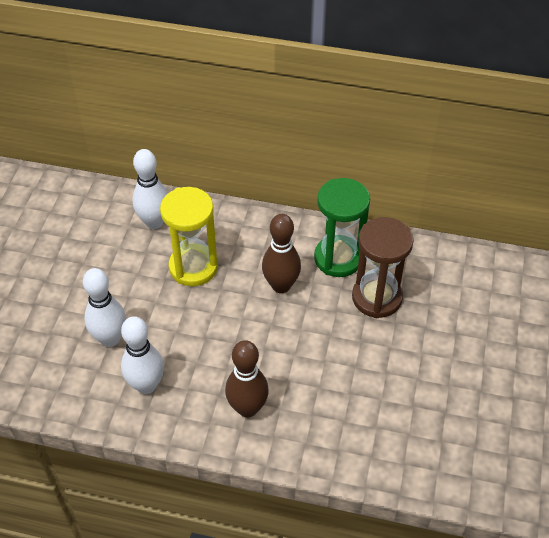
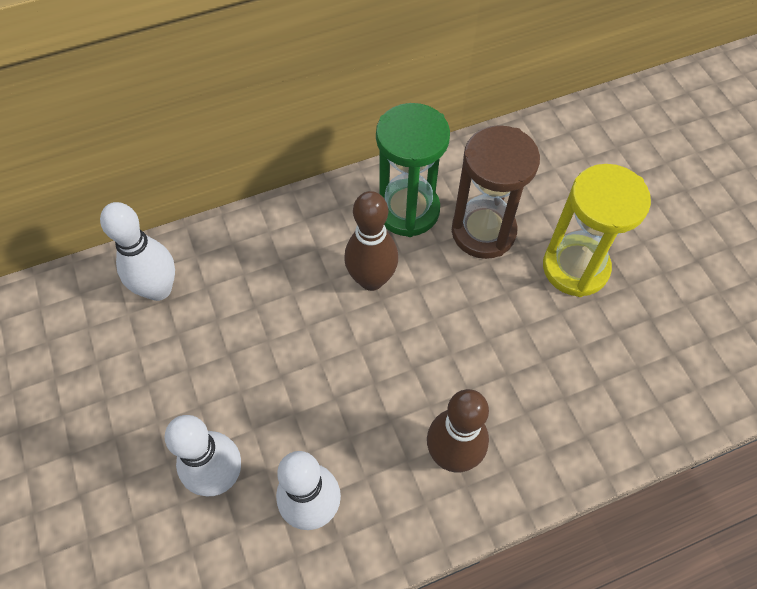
camera: 35 degrees left, 10 degrees up
(193, 267) = (252, 318): yellow hourglass -> yellow hourglass (575, 268)

